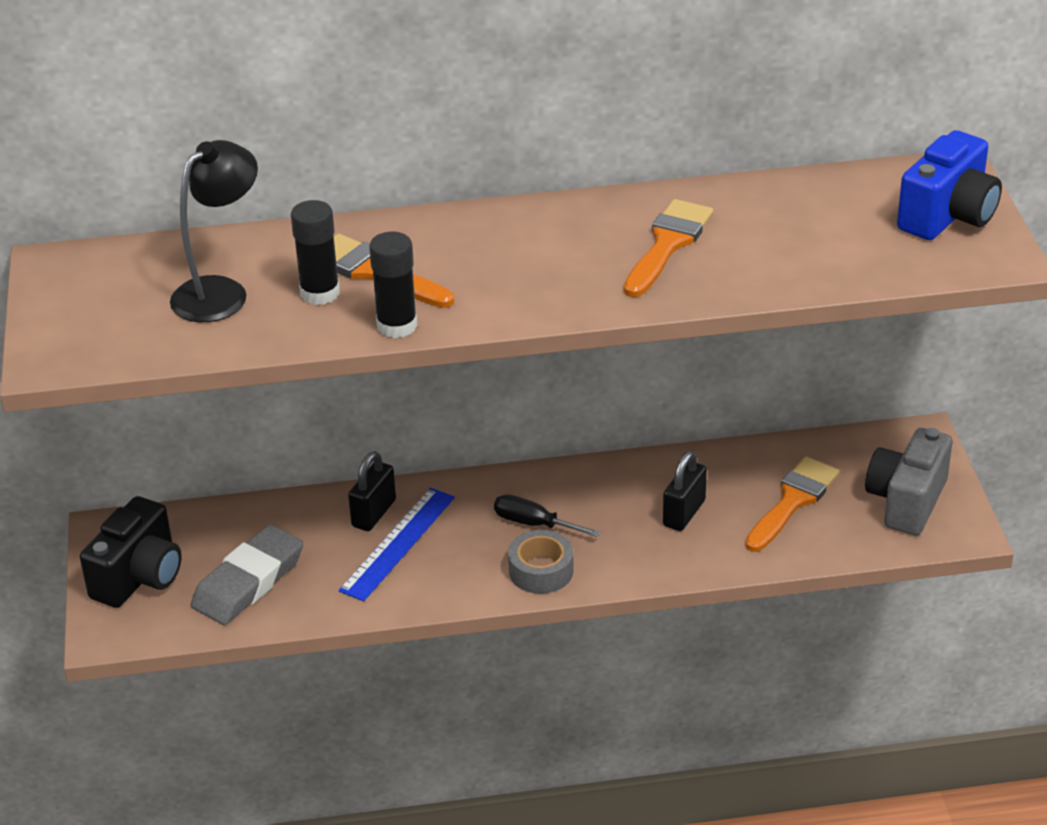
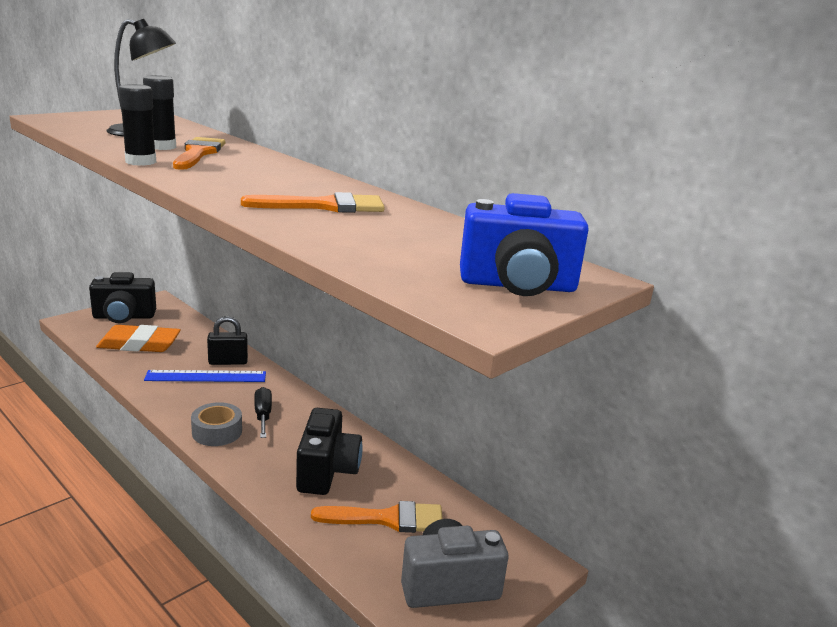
camera: 50 degrees right, 15 degrees down
(248, 581) = (139, 344): grey eraser -> orange eraser
(684, 513) = (326, 471): black padlock -> black camera

